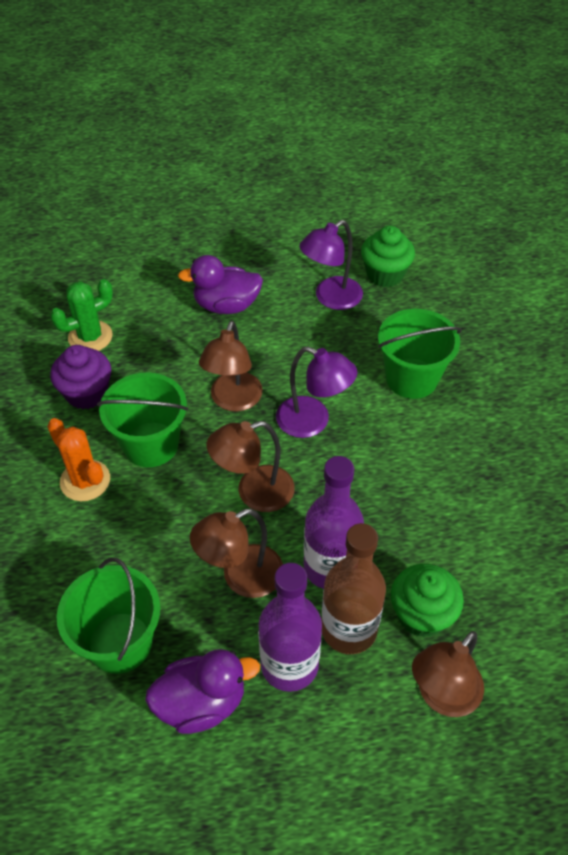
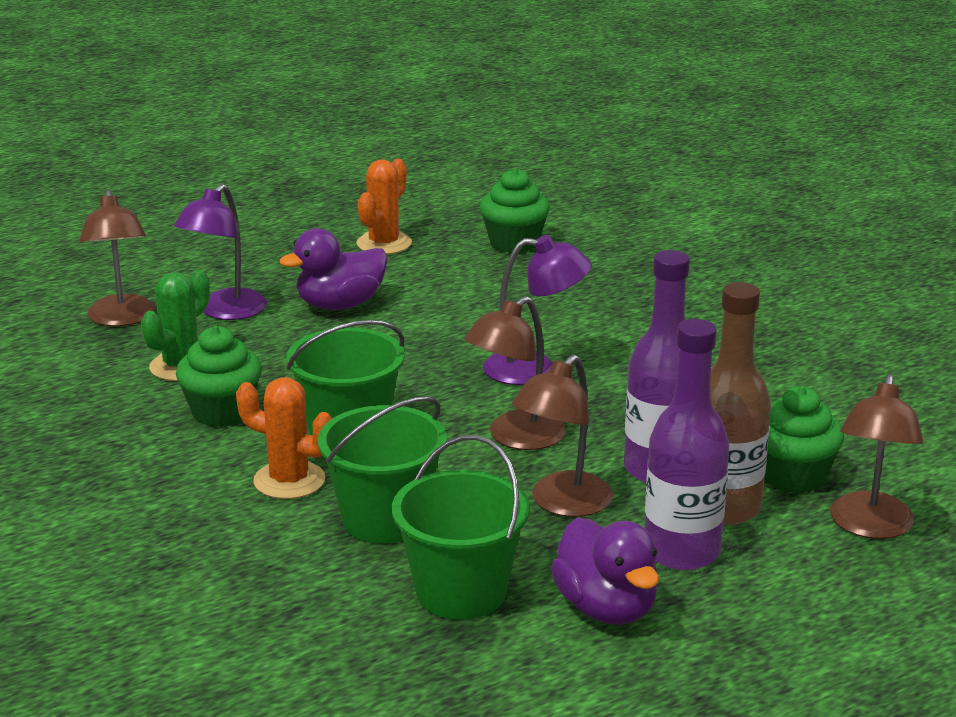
camera: 25 degrees left, 25 degrees down
(87, 393) = (222, 412): purple cupcake -> green cupcake
(201, 702) = (606, 608): purple duck -> purple duck turned 105 degrees clockwise
(233, 401) = (421, 375): brown lamp -> brown lamp (122, 319)
(295, 247) = (384, 244): none -> orange cactus
(331, 298) = (466, 273): purple lamp -> purple lamp (225, 312)
(411, 378) = (619, 312): green bucket -> green bucket (384, 519)

